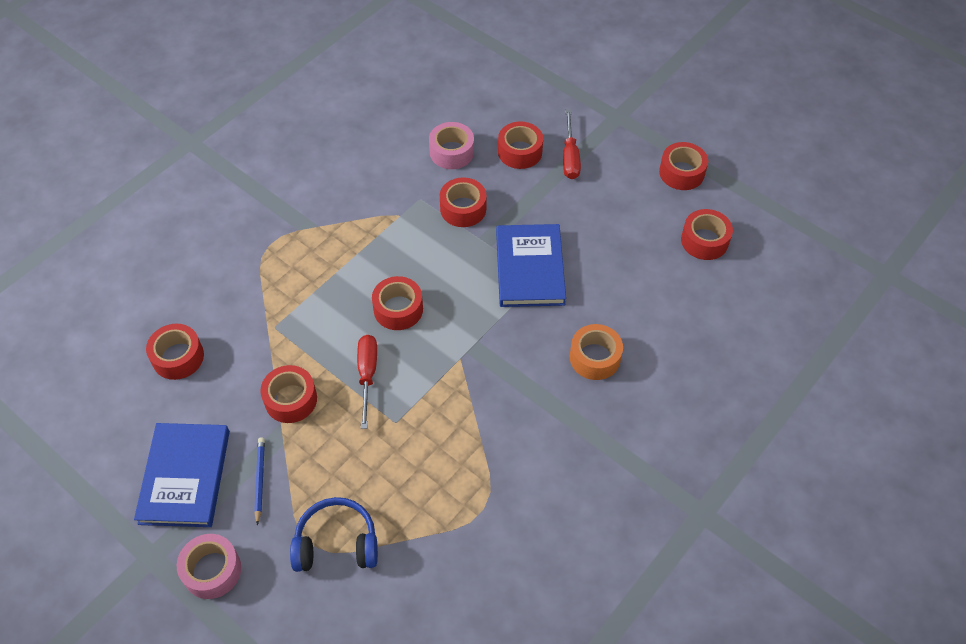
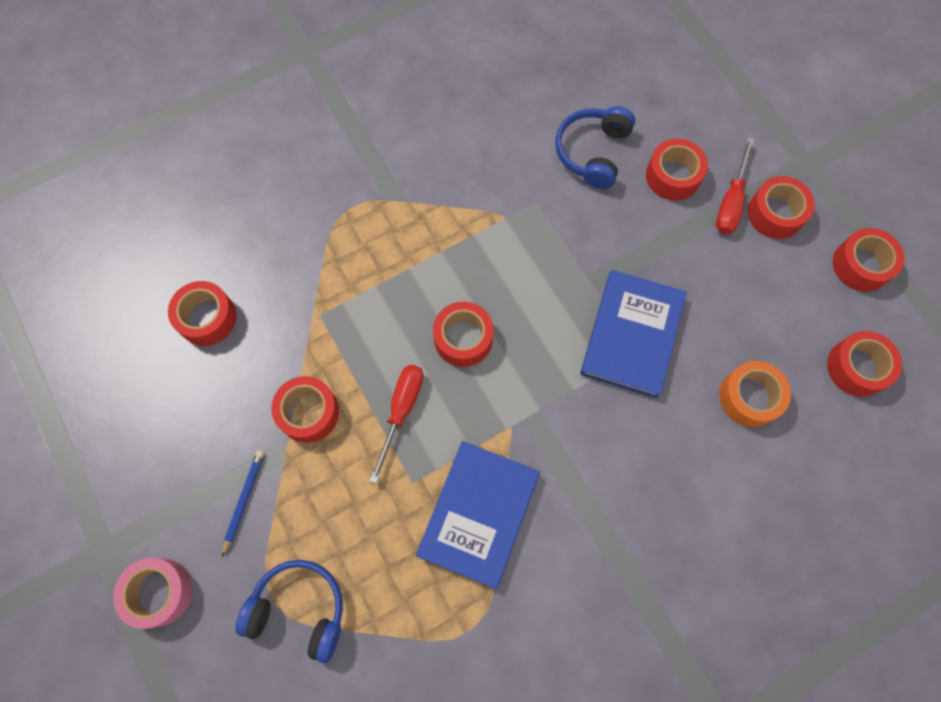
camera: 20 degrees right, 15 degrees up
(185, 476) = (168, 468): blue book -> blue book (479, 514)
(451, 152) = (592, 152): pink tape -> blue headphones
(463, 209) = (580, 231): red tape -> red tape (775, 213)
(595, 357) = (668, 479): orange tape -> orange tape (749, 397)

